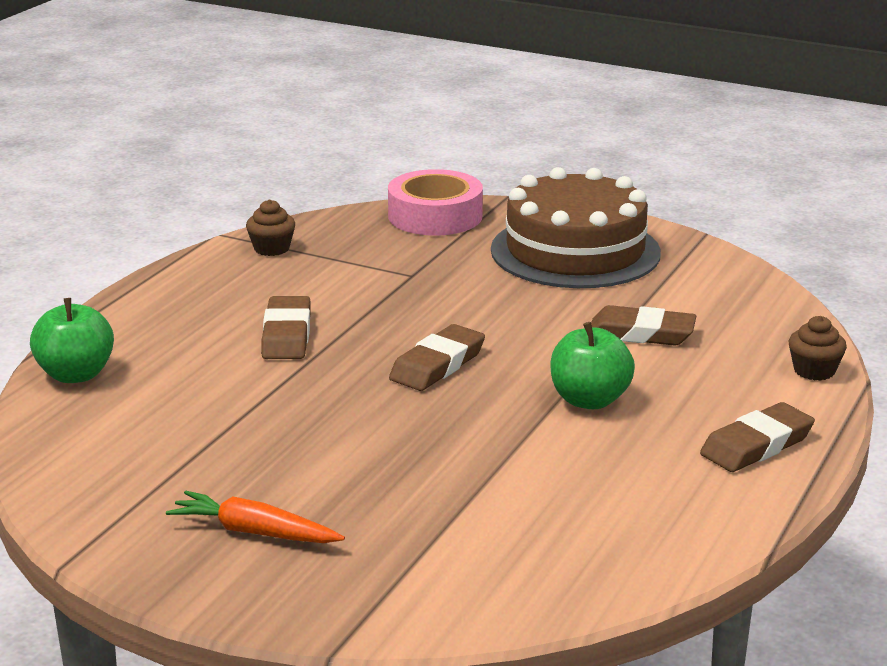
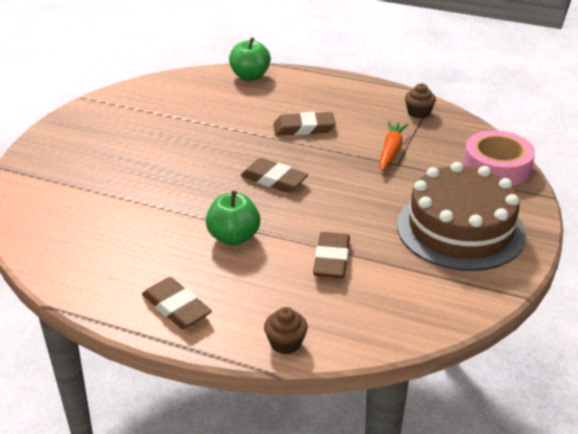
camera: 85 degrees right, 10 degrees up
(254, 532) = (99, 138): orange carrot -> orange carrot (391, 151)

